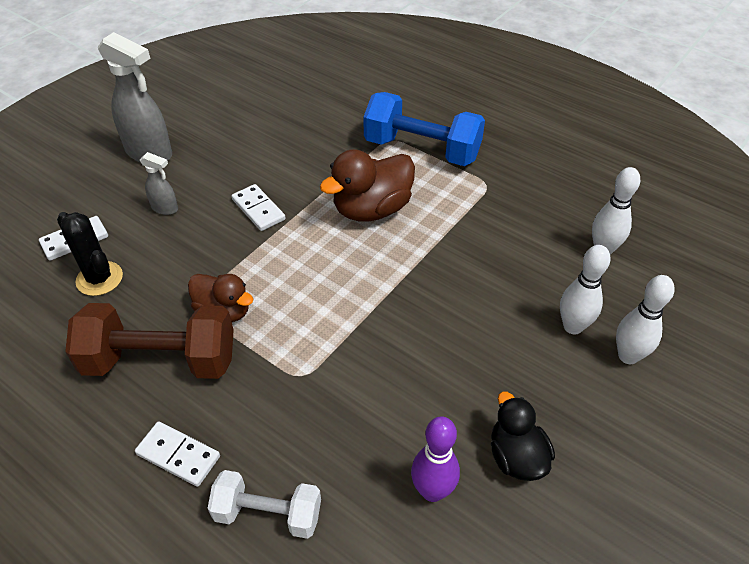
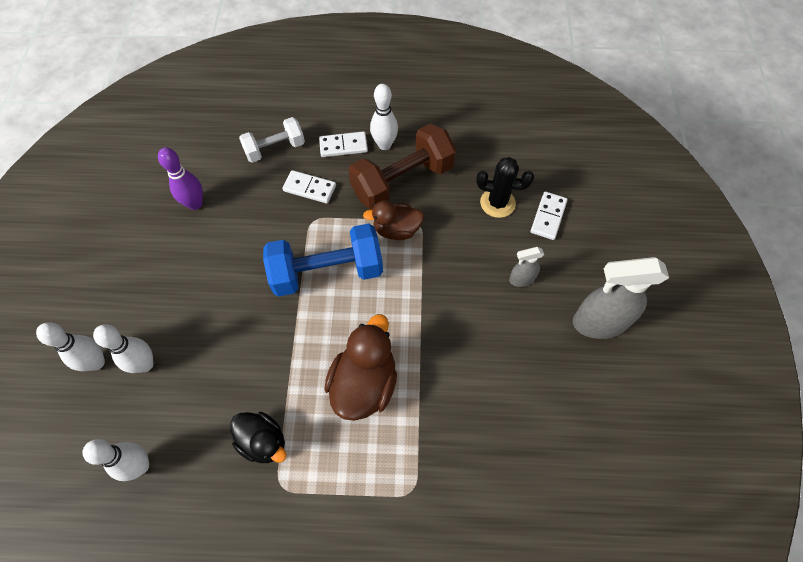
camera: 145 degrees right, 15 degrees up
(129, 422) = (384, 144): none -> white bowling pin
(258, 209) = (453, 323): white domino -> white domino (309, 188)
(422, 150) = (371, 496): blue dumbbell -> blue dumbbell (327, 272)
(516, 457) = (154, 247): black duck -> black duck (263, 441)

